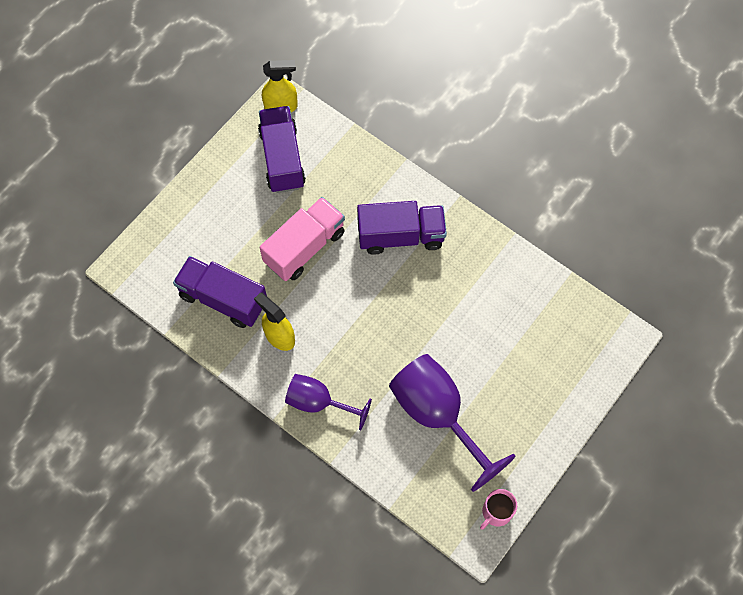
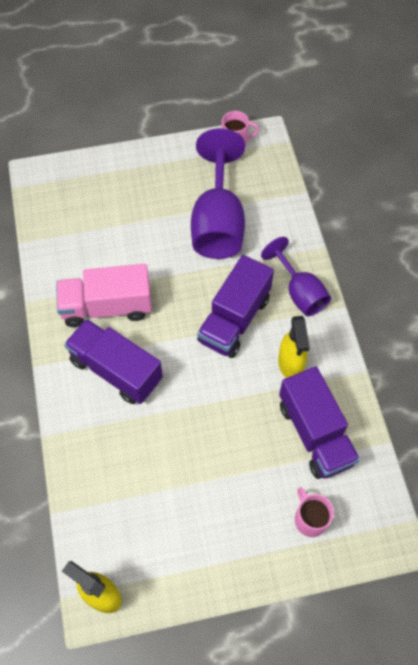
camera: 140 degrees left, 5 degrees down
(185, 240) = (310, 519): none -> pink mug
(282, 159) = (151, 532): purple truck -> purple truck (234, 319)
(304, 247) = (205, 424): pink truck -> pink truck (107, 307)

